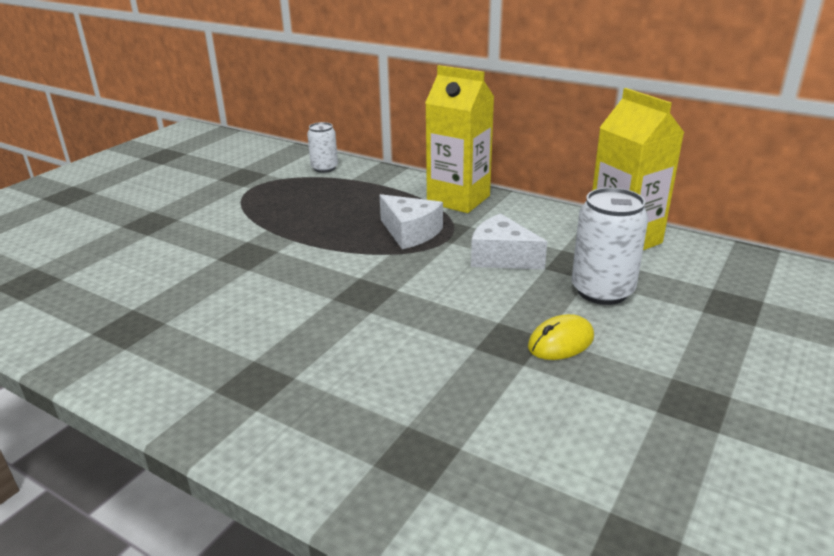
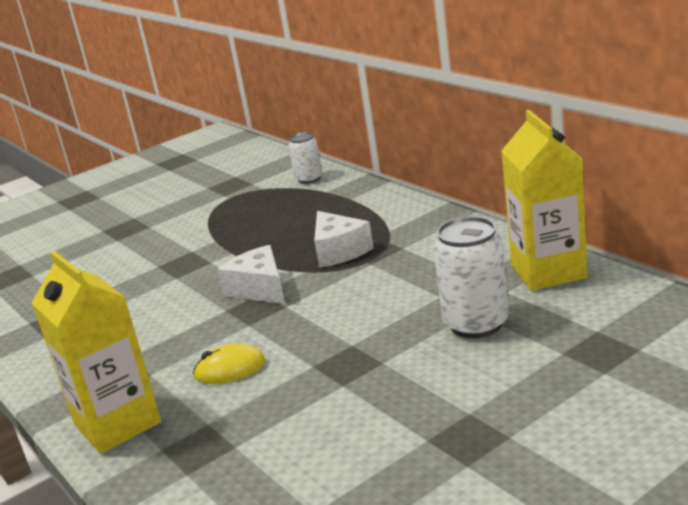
camera: 25 degrees right, 5 degrees down
(458, 199) = (413, 218): yellow carton -> yellow carton (117, 424)
(501, 257) = (406, 282): white cheese -> white cheese (259, 289)
(560, 342) = (392, 369): yellow mouse -> yellow mouse (230, 369)

